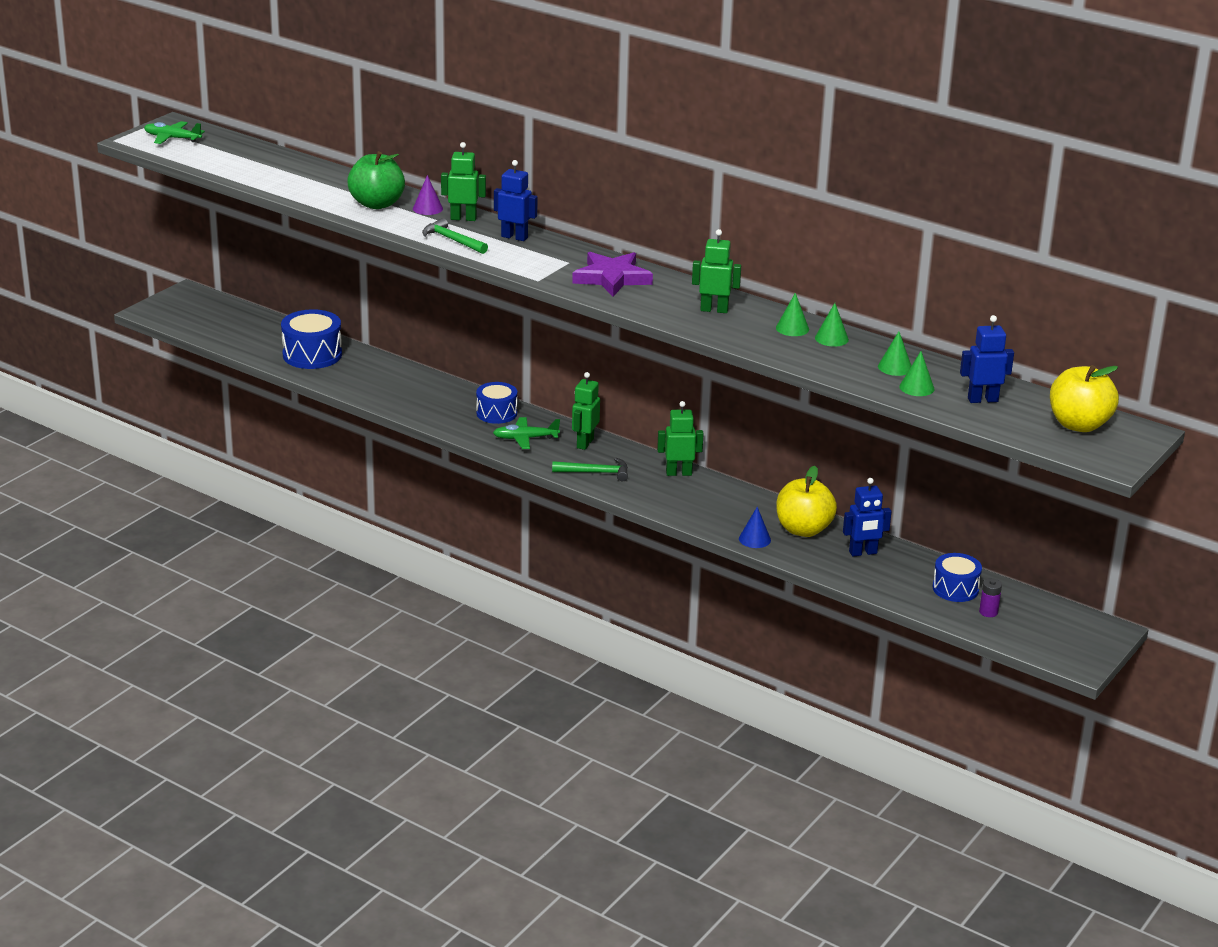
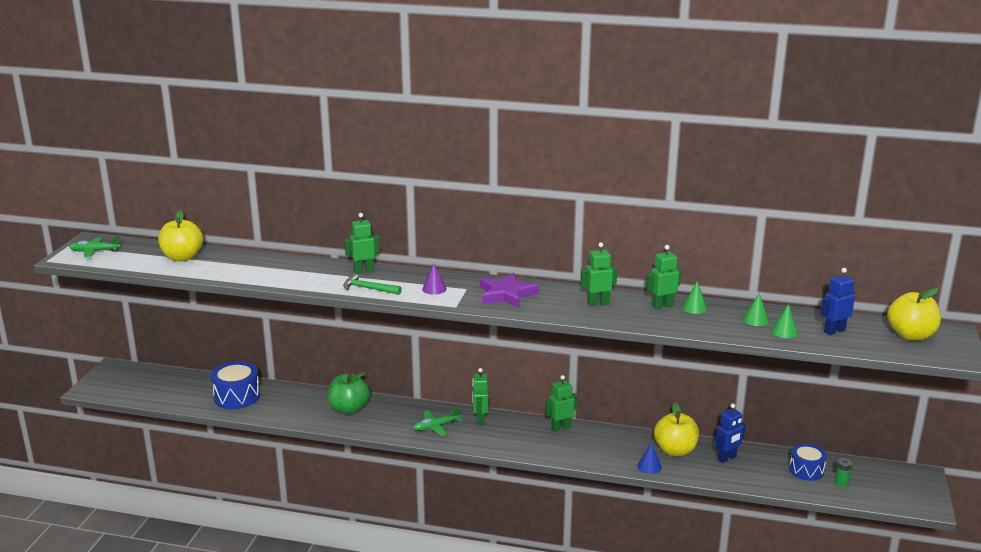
camera: 20 degrees left, 5 degrees down
(265, 163) = (182, 257): none -> yellow apple
(377, 204) = (291, 272): green apple -> green apple (349, 409)
(427, 208) = (331, 268): purple cone -> purple cone (434, 289)
(496, 413) = (402, 412): blue drum -> none
(514, 237) = (412, 277): blue robot -> none
(595, 473) = (504, 442): green hammer -> none
(792, 328) = (662, 306): green cone -> green robot
(988, 612) = (841, 482): purple battery -> green battery

